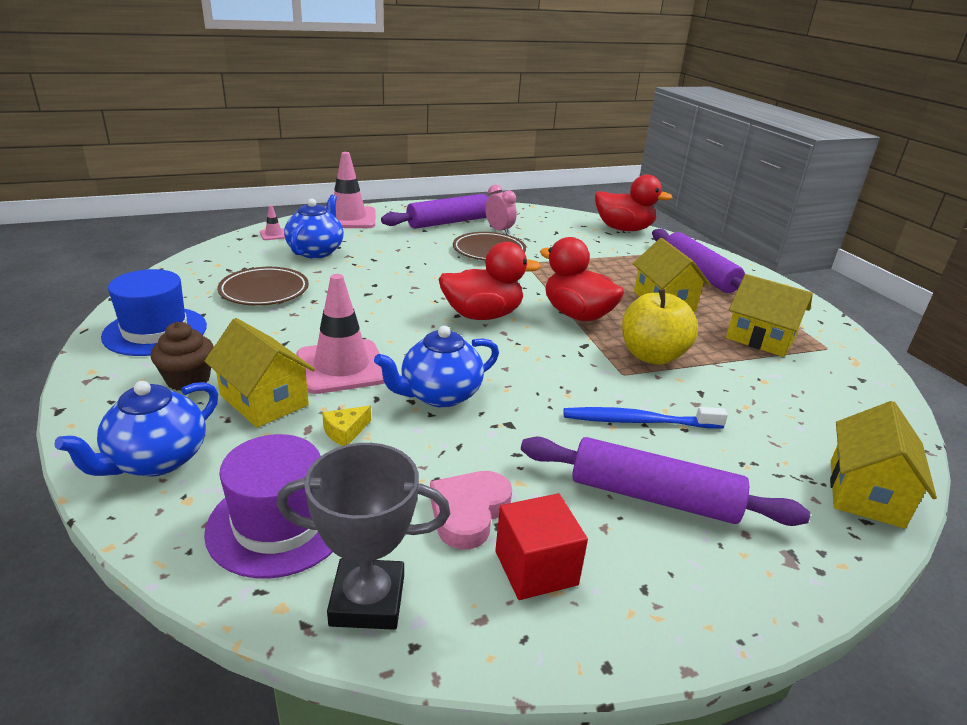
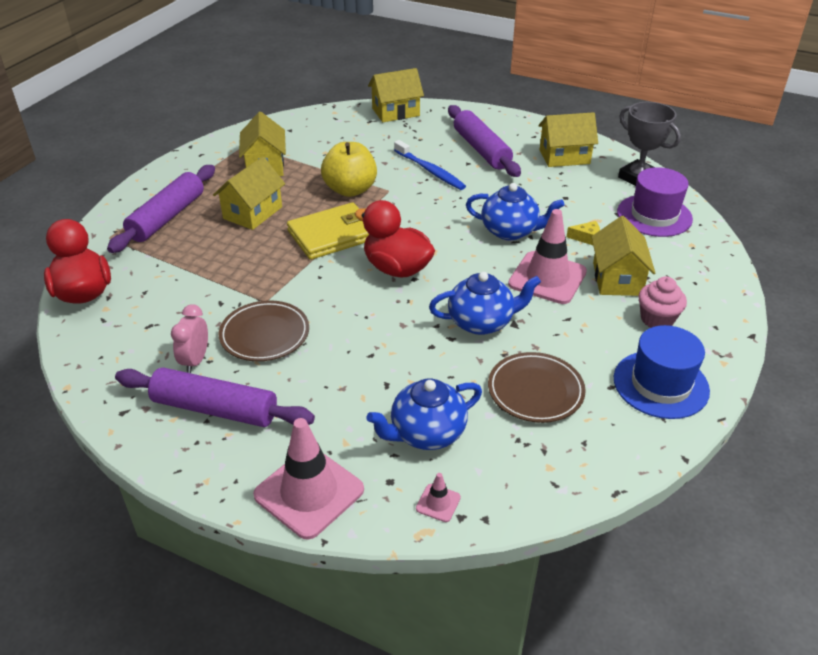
camera: 130 degrees left, 10 degrees up
(156, 460) = (700, 272): blue teapot -> blue teapot (482, 322)
(188, 379) = (657, 319): brown cupcake -> pink cupcake
(468, 512) = (567, 181): pink heart -> none
(536, 568) = (564, 157): red cube -> yellow house
(577, 315) = (333, 235): red duck -> yellow wallet

